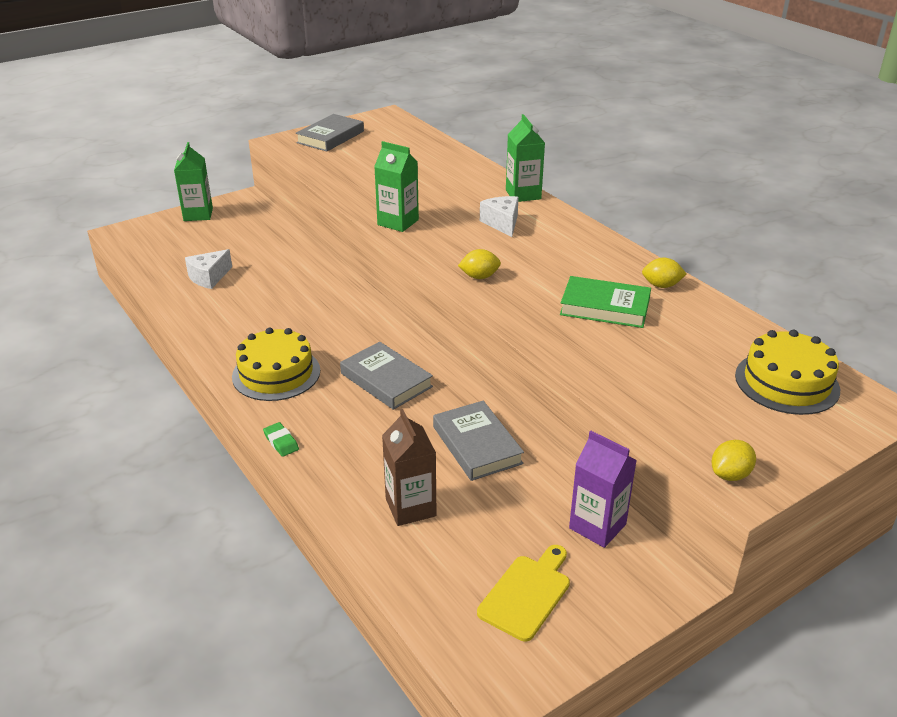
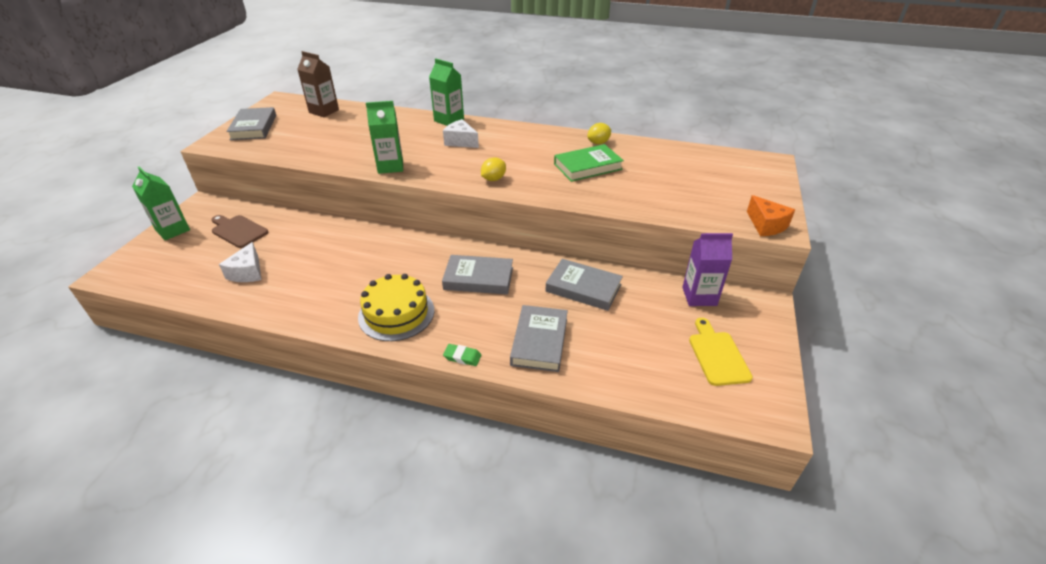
camera: 40 degrees left, 5 degrees up
(243, 236) = (238, 231): none -> brown cutting board
(364, 469) = (539, 341): none -> grey book
(410, 507) = (597, 347): brown carton -> brown carton (324, 111)
(730, 475) = (766, 225): yellow lemon -> orange cheese
(786, 382) = (722, 167): yellow cake -> none

